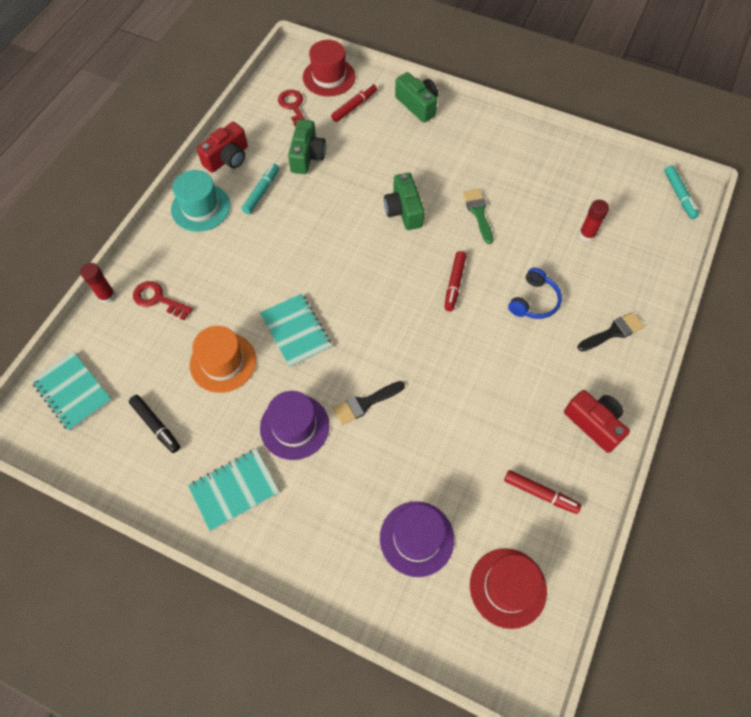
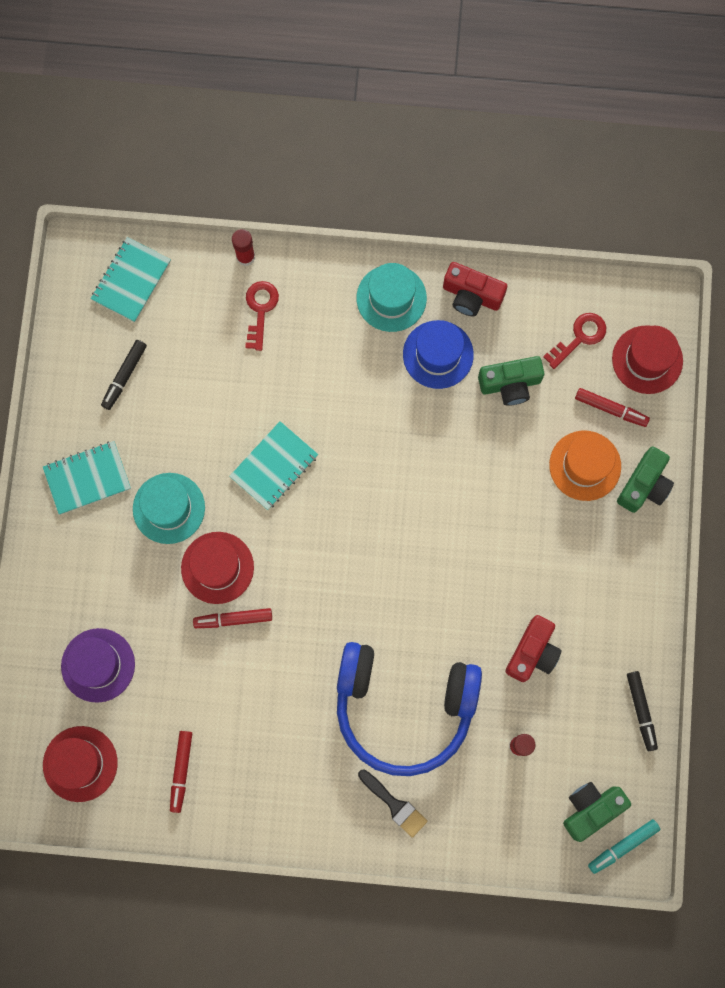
camera: 70 degrees right, 15 degrees up
(223, 362) = (212, 408): orange hat -> orange hat (585, 465)
(234, 490) = (87, 478): turquoise notebook -> turquoise notebook turned 60 degrees counterclockwise
(261, 192) = (438, 354): turquoise marker -> blue hat
(294, 427) = (169, 508): purple hat -> turquoise hat
(365, 403) = (217, 567): black brush -> red hat
(404, 210) = (473, 524): green camera -> green camera (591, 809)
(454, 283) = (394, 613): red marker -> red marker (234, 619)
(478, 213) = (503, 610): green brush -> none
(534, 301) = (403, 707): blue headphones -> blue headphones, size x2.32
(580, 155) = (641, 710): none -> black marker
(594, 424) = (275, 808): red camera -> red camera (532, 652)

